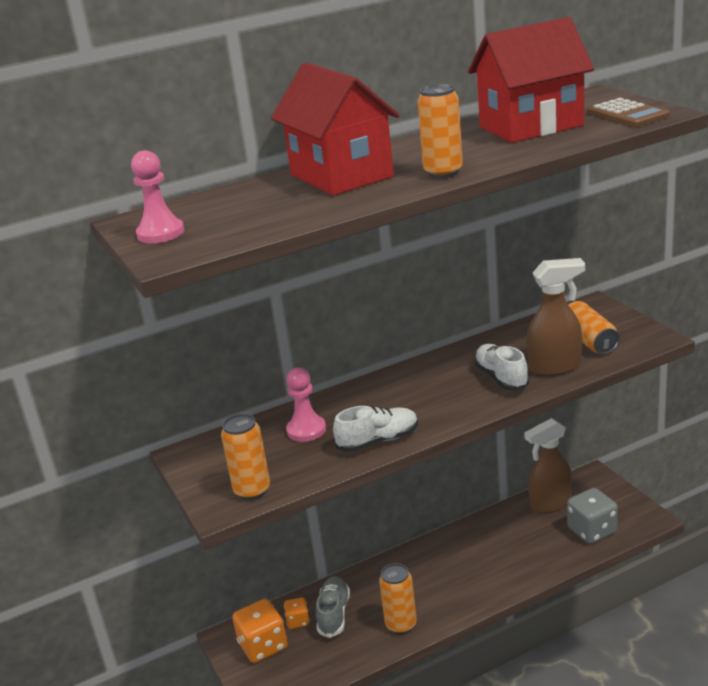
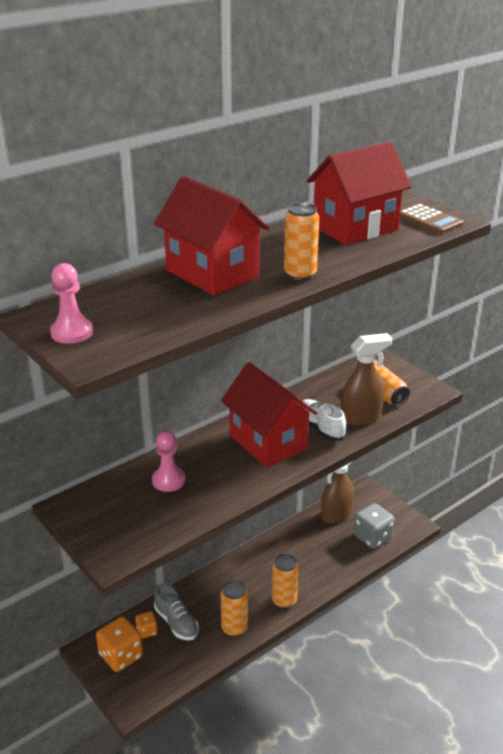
camera: 15 degrees left, 5 degrees up
(252, 490) = (136, 540): orange can -> orange can (284, 600)
(334, 614) = (176, 622): grey shoe -> grey shoe turned 150 degrees clockwise
(378, 441) = (233, 489): white shoe -> none
(433, 392) = (268, 442): none -> red house

